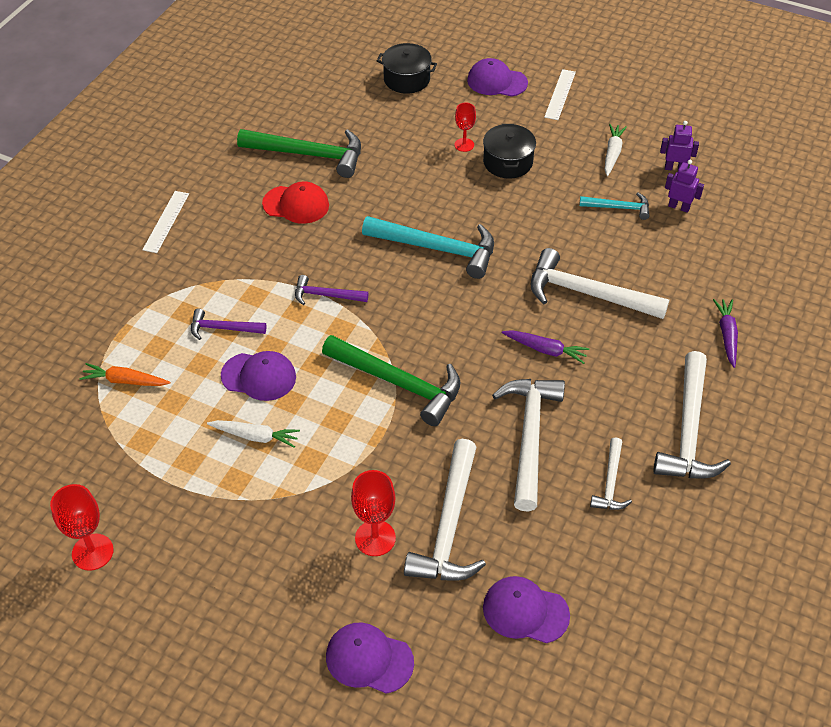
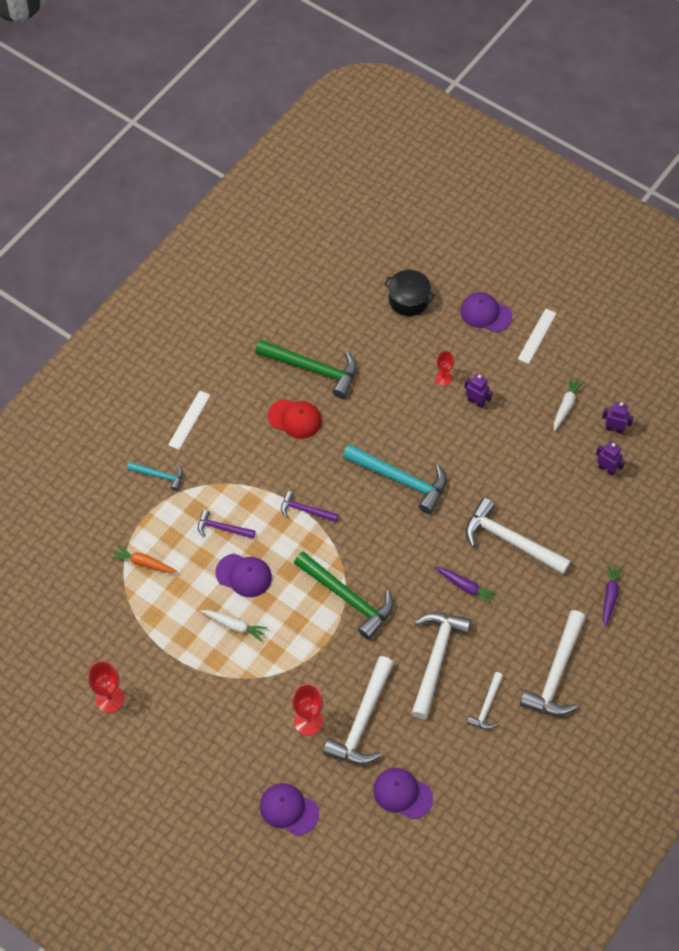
camera: 10 degrees right, 10 degrees up
(507, 162) = (476, 402): black pot -> purple robot
(619, 208) = (557, 462): turquoise hammer -> turquoise hammer (159, 476)

